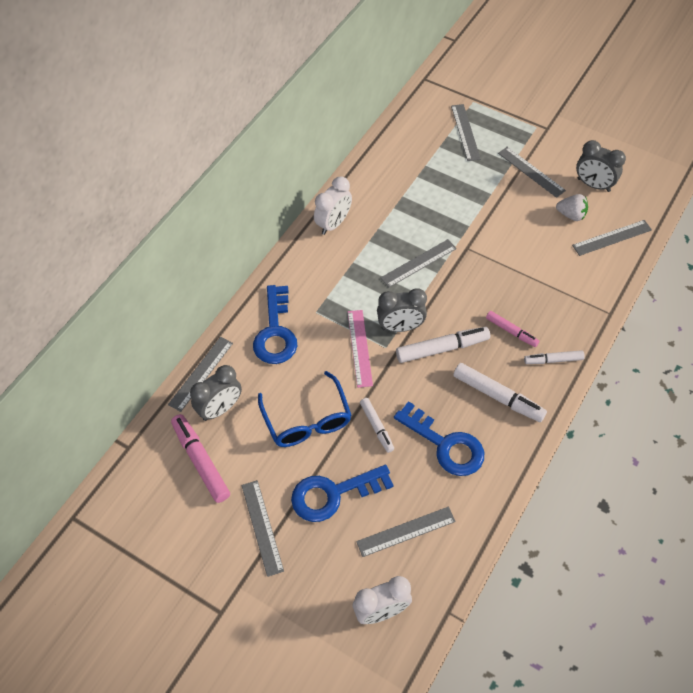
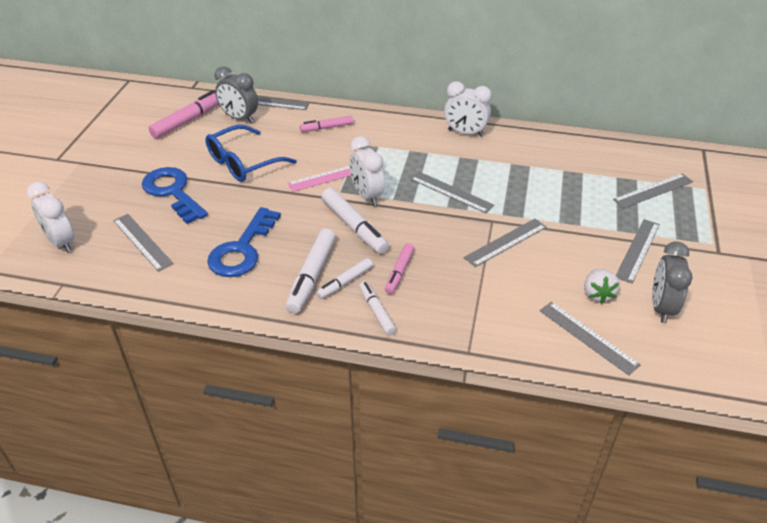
camera: 70 degrees right, 15 degrees down
(262, 527) = (134, 162): grey ruler -> grey ruler (505, 242)
(275, 332) = (327, 128): blue key -> pink marker
(377, 427) = (248, 203): white marker -> white marker (345, 282)
(400, 327) = (367, 195): grey clock -> white clock

